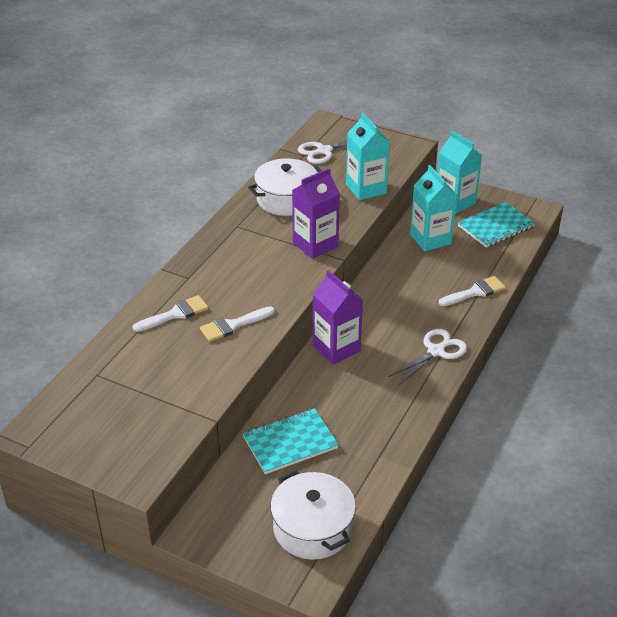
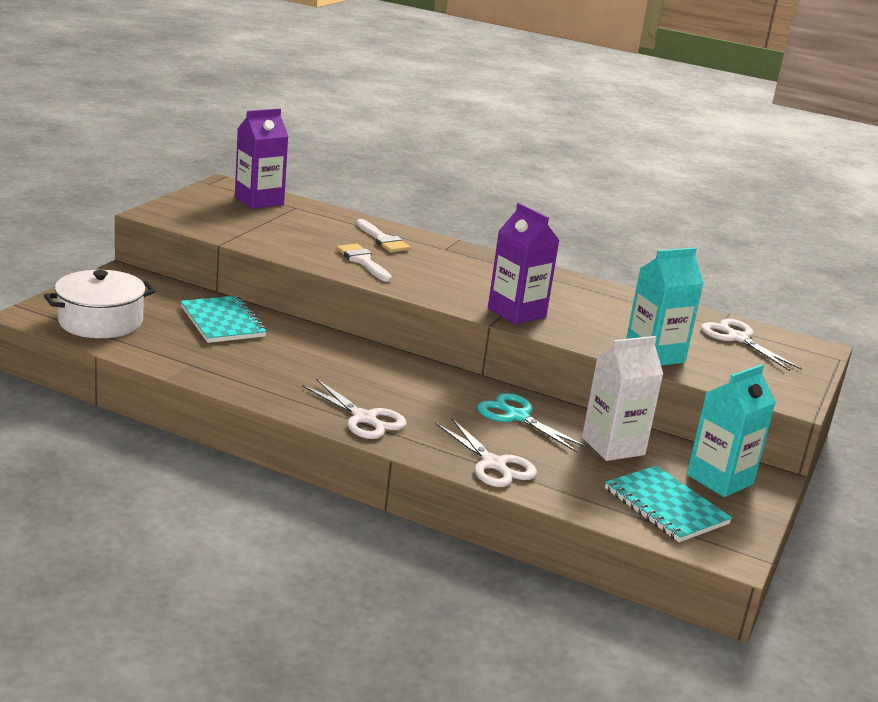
camera: 85 degrees right, 15 degrees down
(286, 199) = (611, 306): white pot -> none
(336, 348) = (372, 359): purple carton -> purple carton (259, 201)
(405, 278) = (517, 417): none -> turquoise scissors
(430, 239) = (613, 446): turquoise carton -> white carton
(475, 292) = (493, 464): white brush -> white scissors

